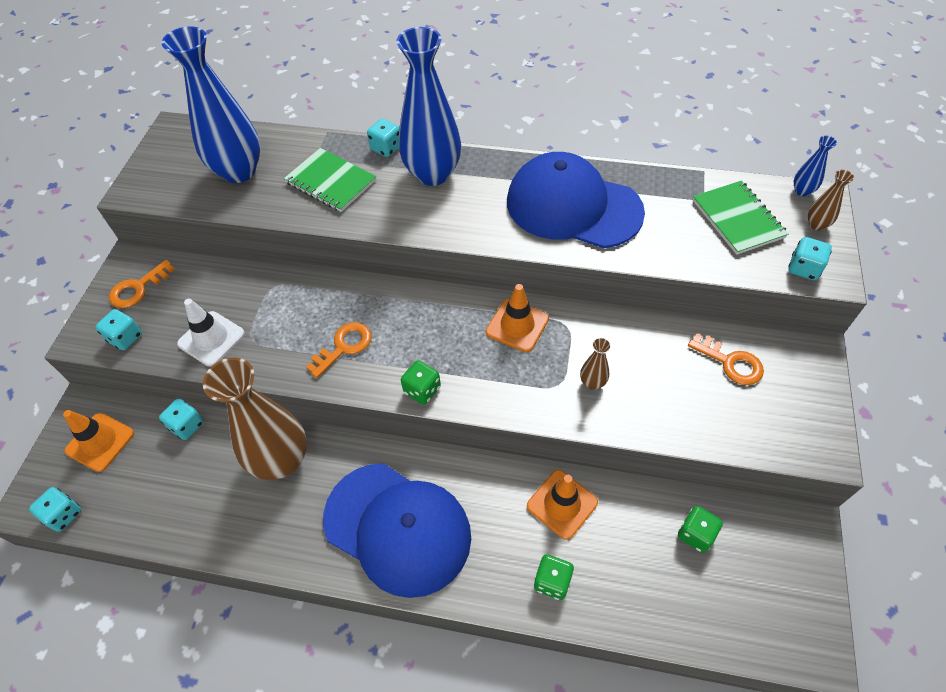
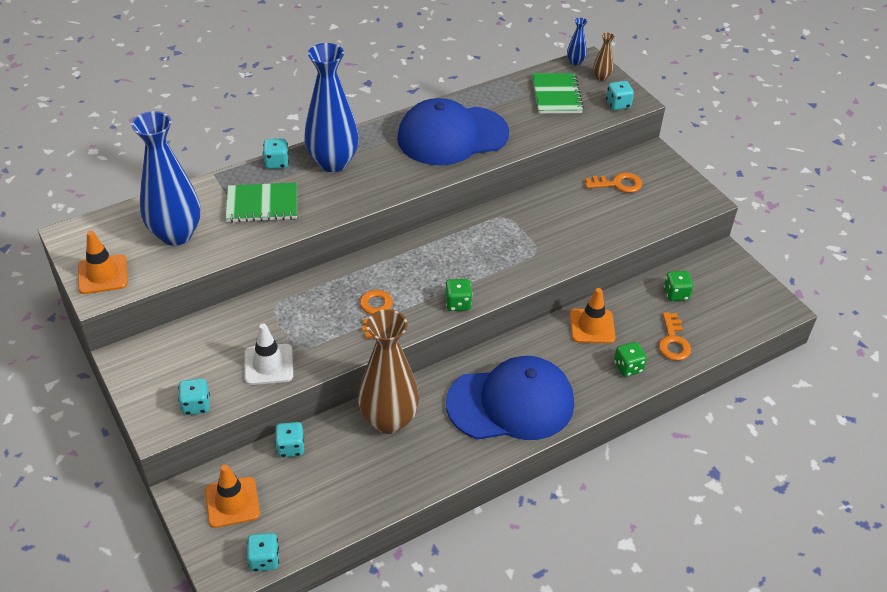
camera: 45 degrees left, 10 degrees down
(138, 288) = (160, 371): orange key -> orange key (673, 341)
(517, 325) = (475, 233): orange traffic cone -> orange traffic cone (103, 274)
(592, 382) = (554, 238): brown vase -> none
(737, 219) = (556, 95): green notebook -> green notebook turned 60 degrees clockwise

